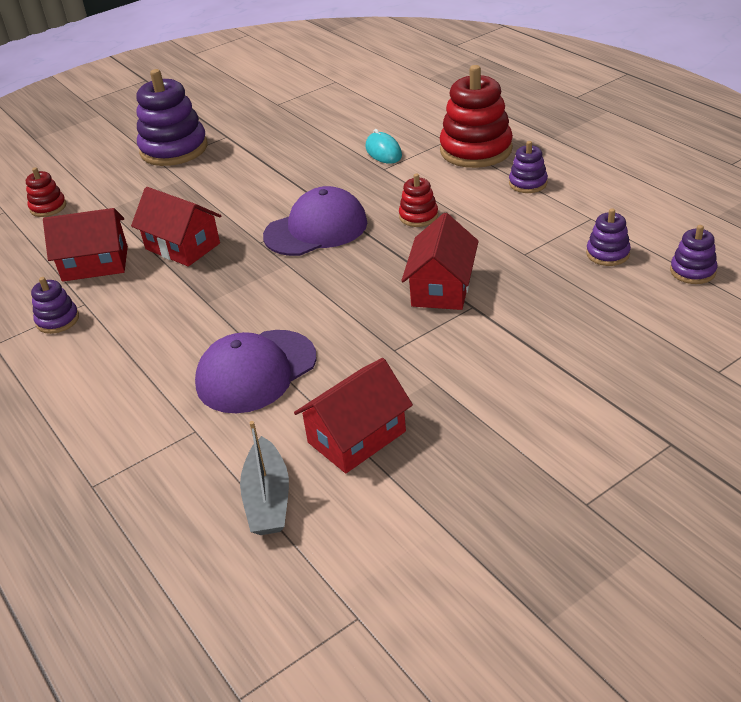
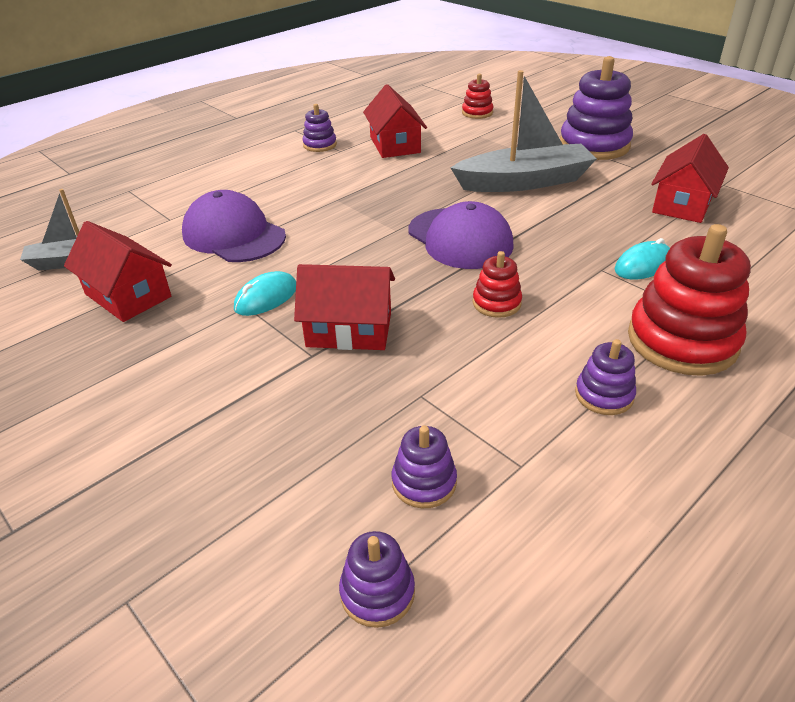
camera: 80 degrees right, 0 degrees up
(182, 246) = (423, 175): red house -> red house (682, 204)
(227, 190) = (524, 182): none -> grey boat
(384, 338) = (266, 298): none -> turquoise mouse

